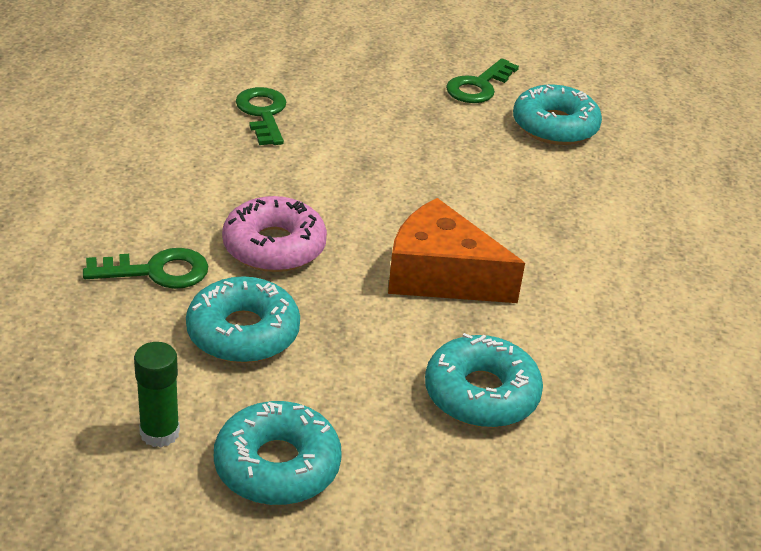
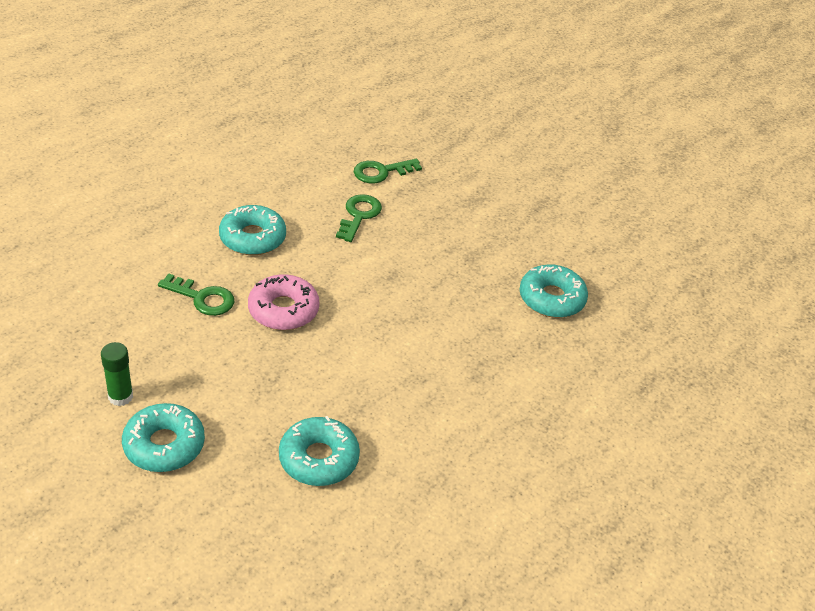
camera: 30 degrees right, 5 degrees up
(243, 332) = (216, 357): turquoise donut -> turquoise donut (252, 238)
(441, 275) = (368, 372): orange cheese -> none
(478, 86) = (526, 248): green key -> green key (381, 172)

